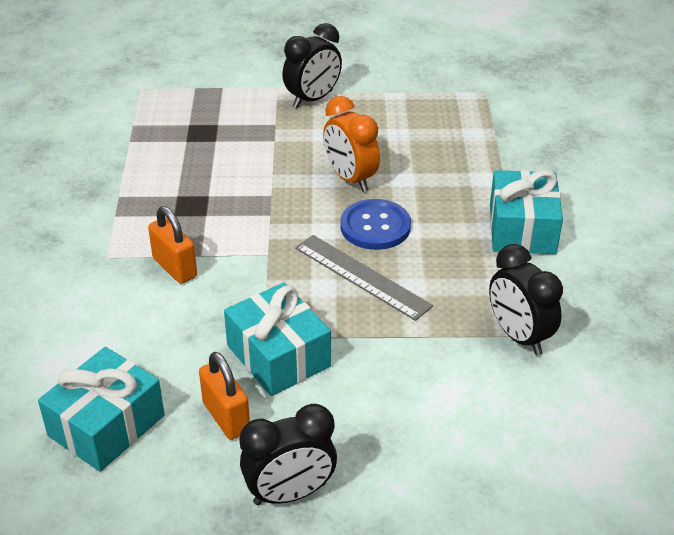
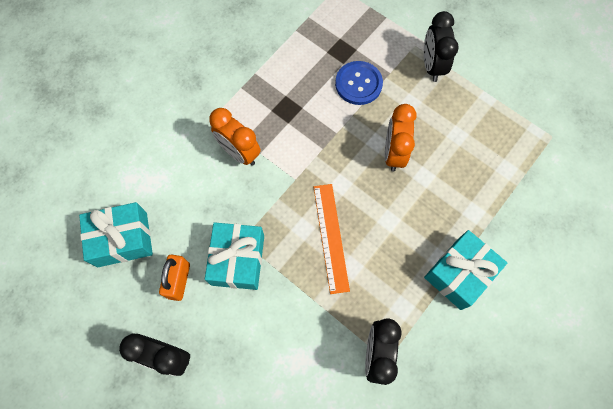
camera: 40 degrees right, 30 degrees up
(175, 267) = (239, 152): orange padlock -> orange clock
(313, 99) = (432, 66): black clock -> black clock turned 90 degrees clockwise
(362, 276) = (331, 237): grey ruler -> orange ruler
(375, 226) = (373, 203): blue button -> blue button (358, 84)

